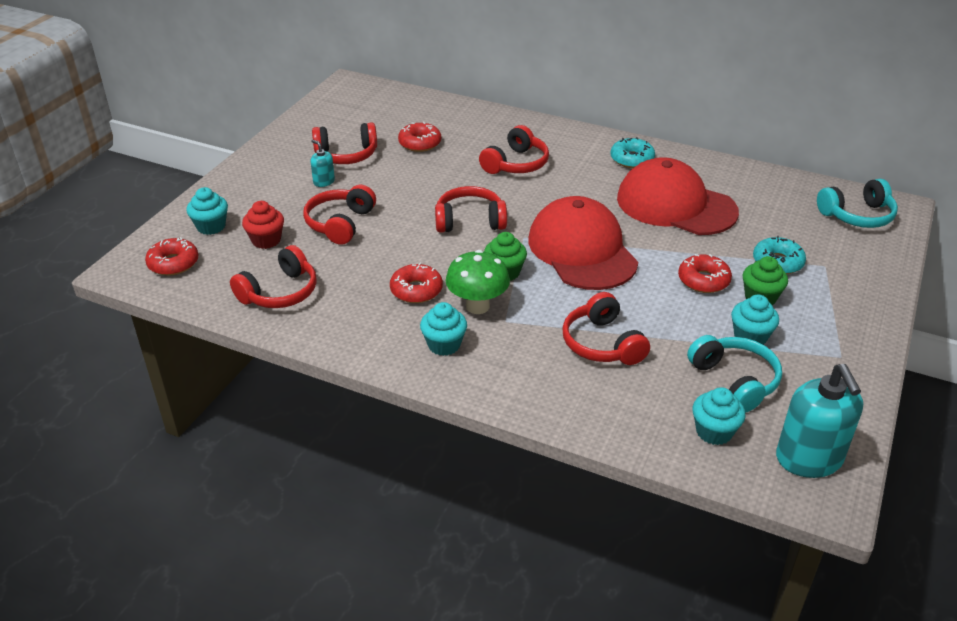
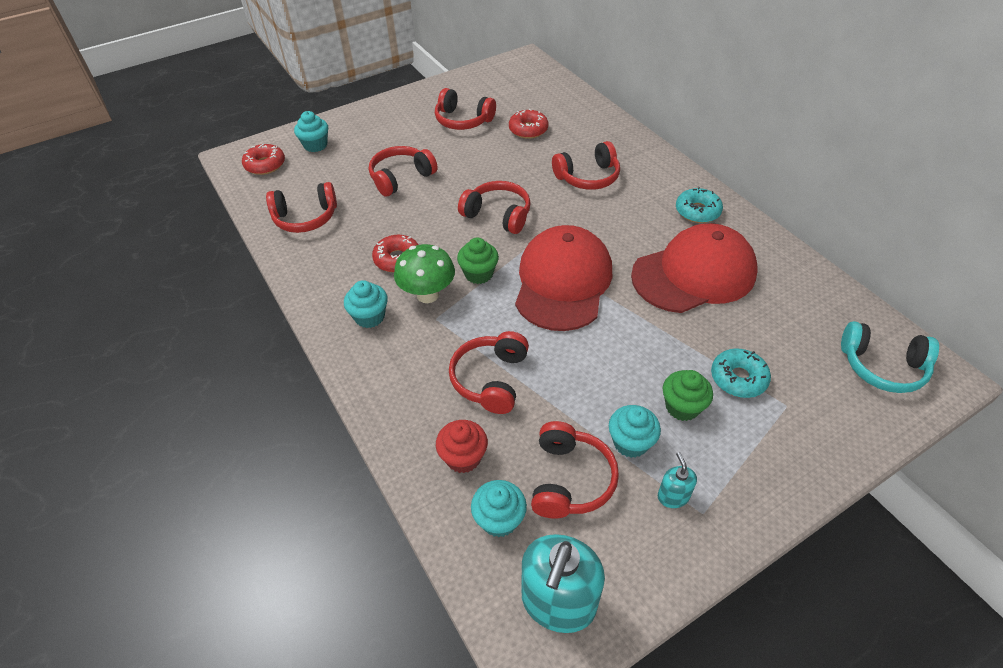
camera: 35 degrees right, 10 degrees up
(266, 240) = (339, 171): red cupcake -> red cupcake (463, 457)
(324, 182) = (424, 137): turquoise soap dispenser -> turquoise soap dispenser (673, 496)
(675, 205) = (694, 274): red cap -> red cap turned 90 degrees clockwise
(703, 280) = (644, 362): red donut -> none
(734, 381) = (570, 479): turquoise headphones -> red headphones

